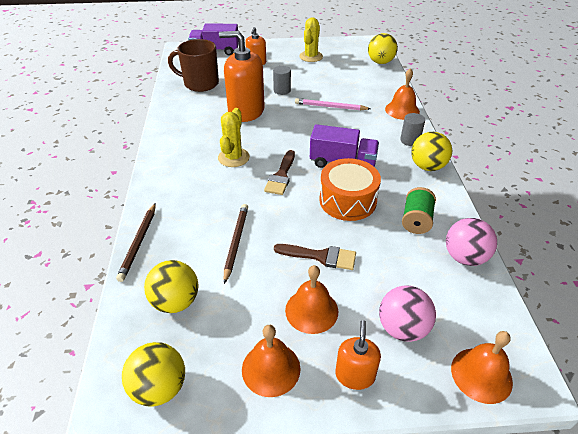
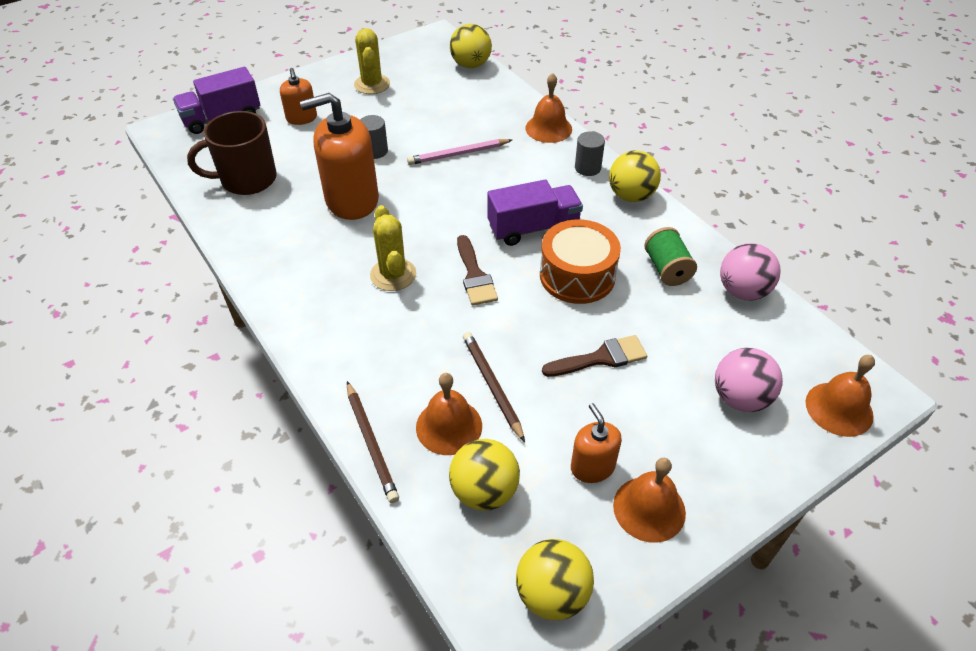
camera: 30 degrees left, 5 degrees up
(311, 310) = (640, 425): orange bell -> orange bell (449, 426)
(355, 375) = (733, 470): orange soap dispenser -> orange soap dispenser (592, 467)

